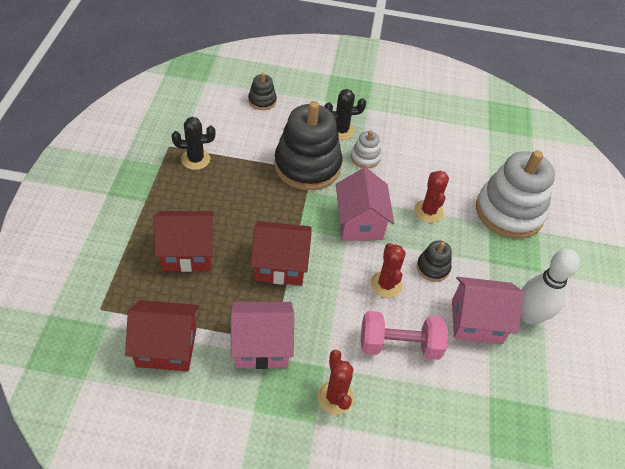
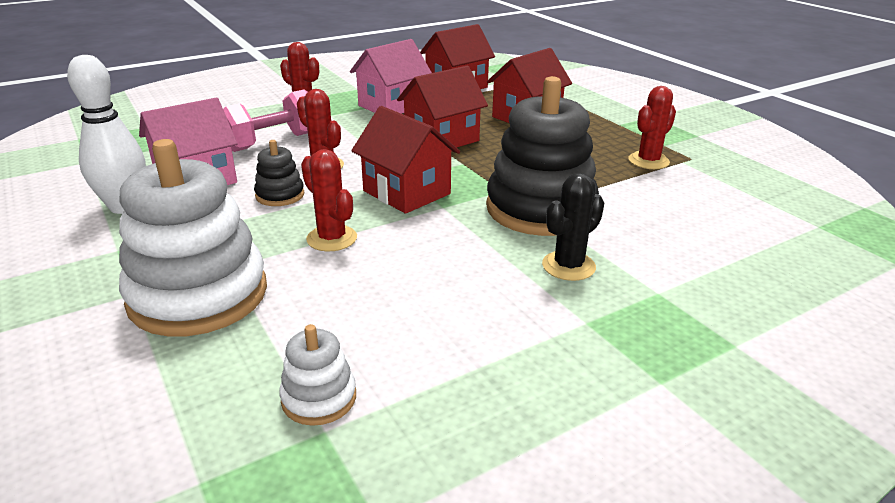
camera: 145 degrees right, 20 degrees down
(195, 159) = (648, 161): black cactus -> red cactus
(262, 101) = (720, 243): black stacking toy -> none
(360, 223) = (406, 192): pink house -> red house
(365, 158) = (488, 252): white stacking toy -> white stacking toy (319, 398)

